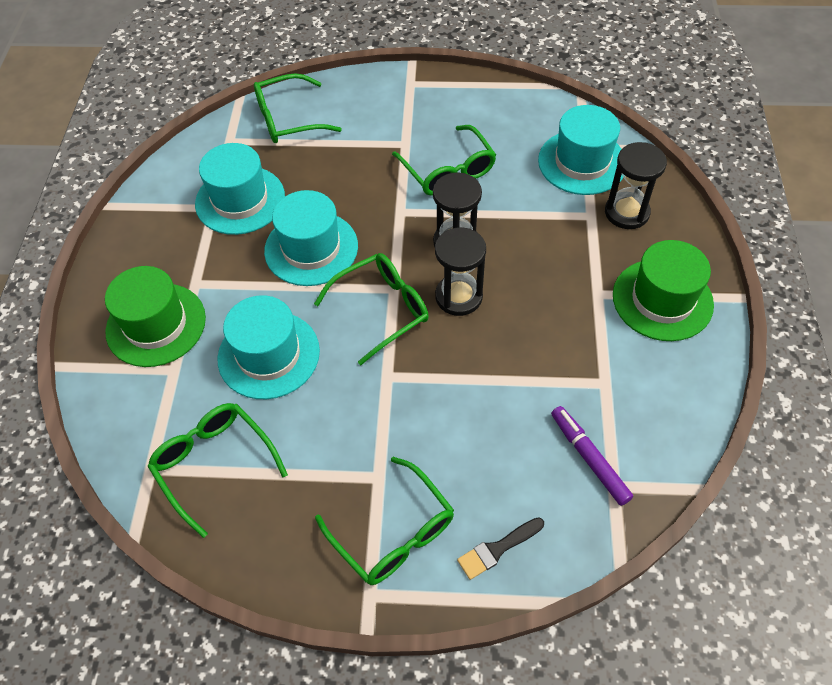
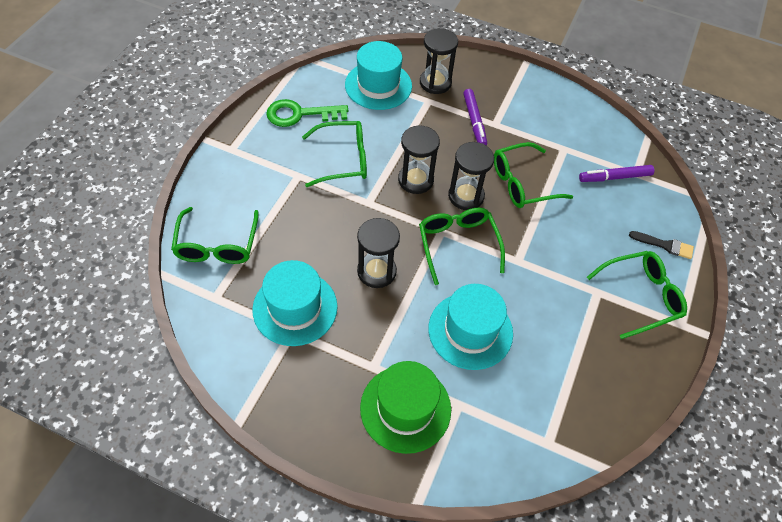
camera: 75 degrees left, 0 degrees up
(214, 464) = (558, 395): green glasses -> green glasses (522, 183)
(311, 248) = (376, 271): turquoise hat -> black hourglass
(491, 114) = (300, 114): none -> green key
(497, 549) = (664, 245): black brush -> black brush turned 60 degrees counterclockwise
(587, 270) = (474, 121): none -> purple marker
(662, 300) = (513, 96): green hat -> none

